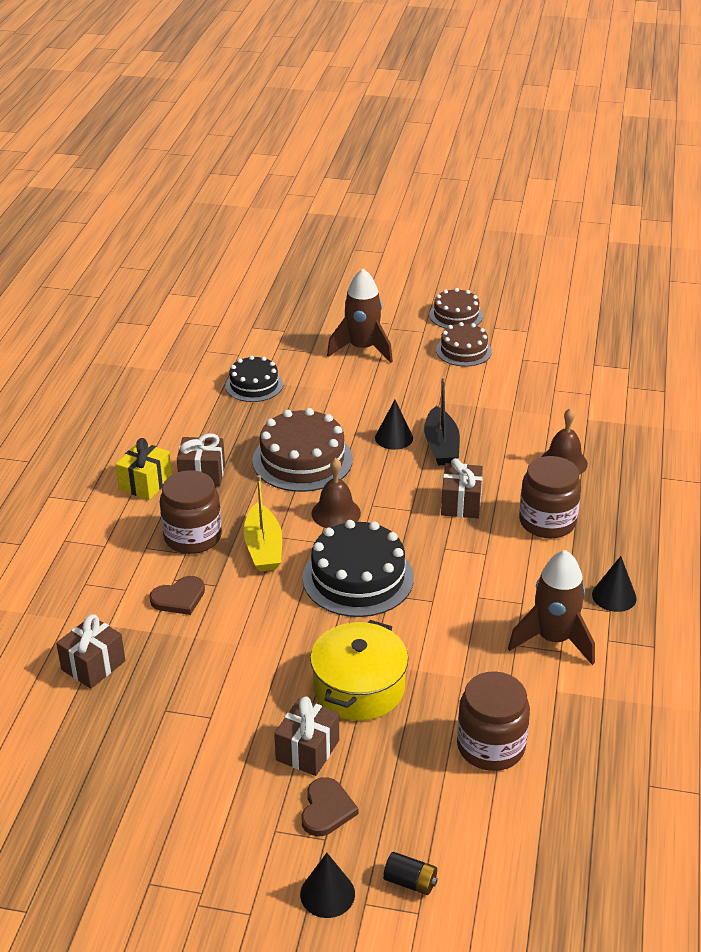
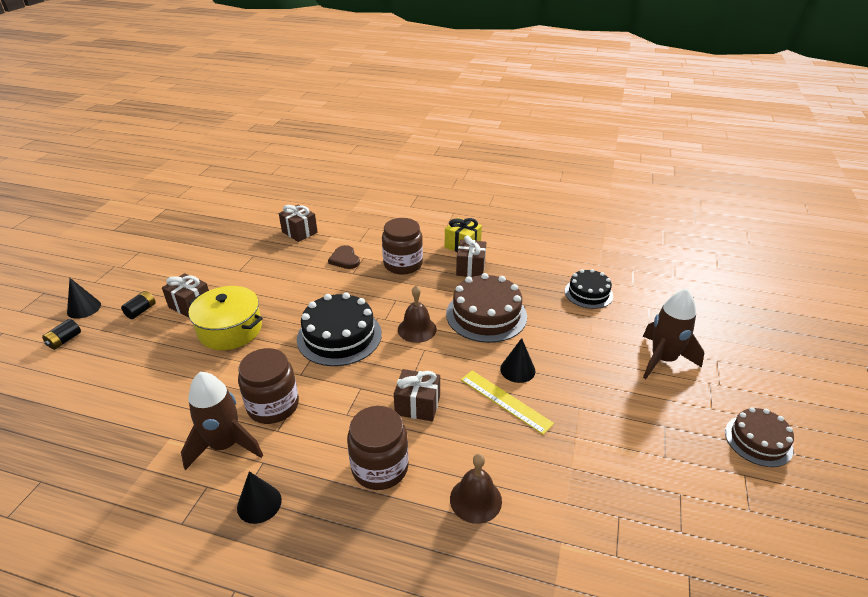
camera: 95 degrees right, 0 degrees up
(263, 548) = (384, 293): yellow boat -> none
(326, 809) = (141, 311): brown heart -> black battery
(441, 446) = (505, 401): black boat -> yellow ruler
(463, 350) = (682, 438): brown cake -> none
(490, 746) = (140, 390): brown jar -> brown jar (273, 405)

